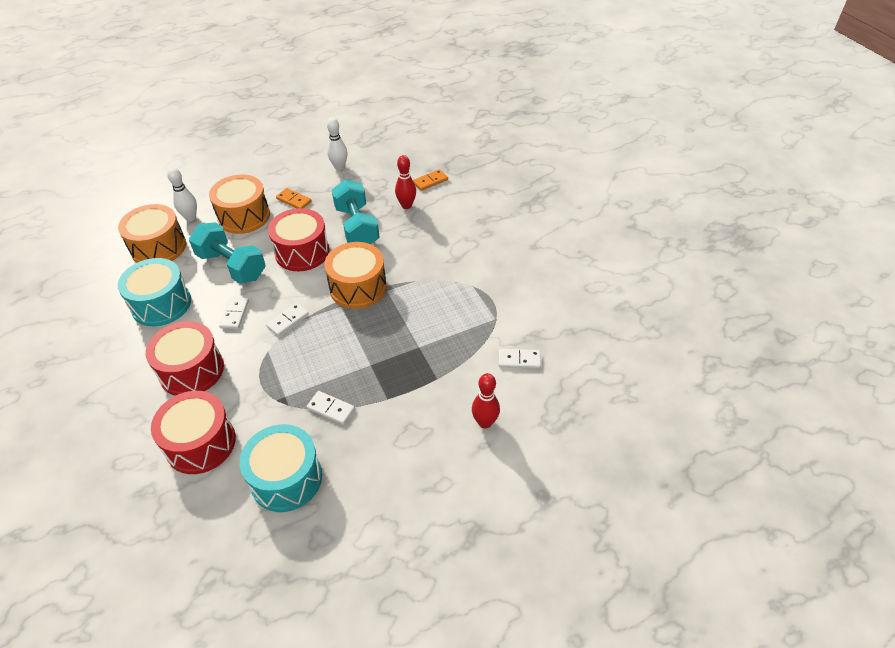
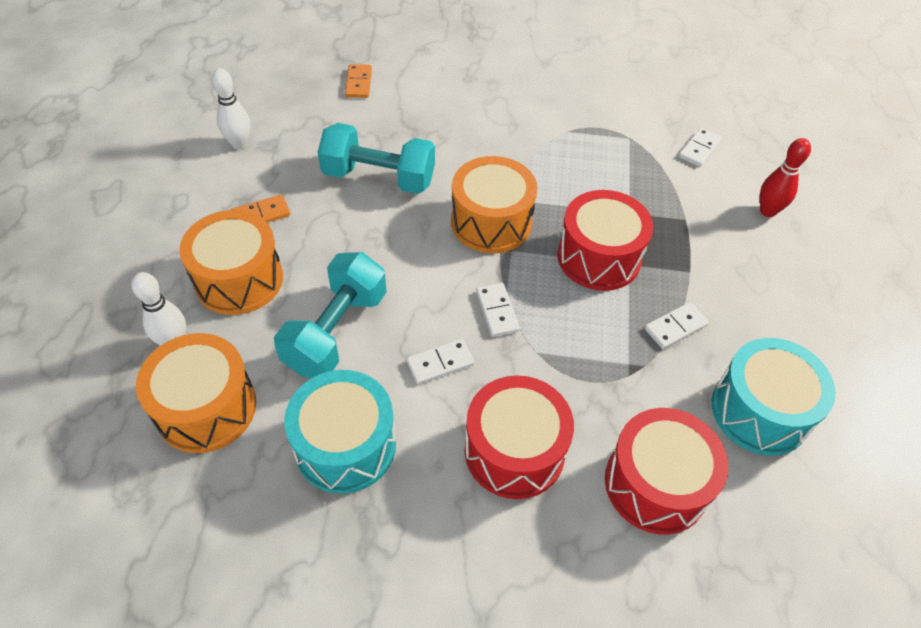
camera: 60 degrees left, 5 degrees up
(232, 266) = (336, 331): turquoise dumbbell -> turquoise dumbbell turned 45 degrees counterclockwise
(235, 314) = (440, 363): white domino -> white domino turned 60 degrees counterclockwise
(302, 252) = (377, 247): red drum -> red drum (599, 257)
(406, 205) = (382, 120): red bowling pin -> none

